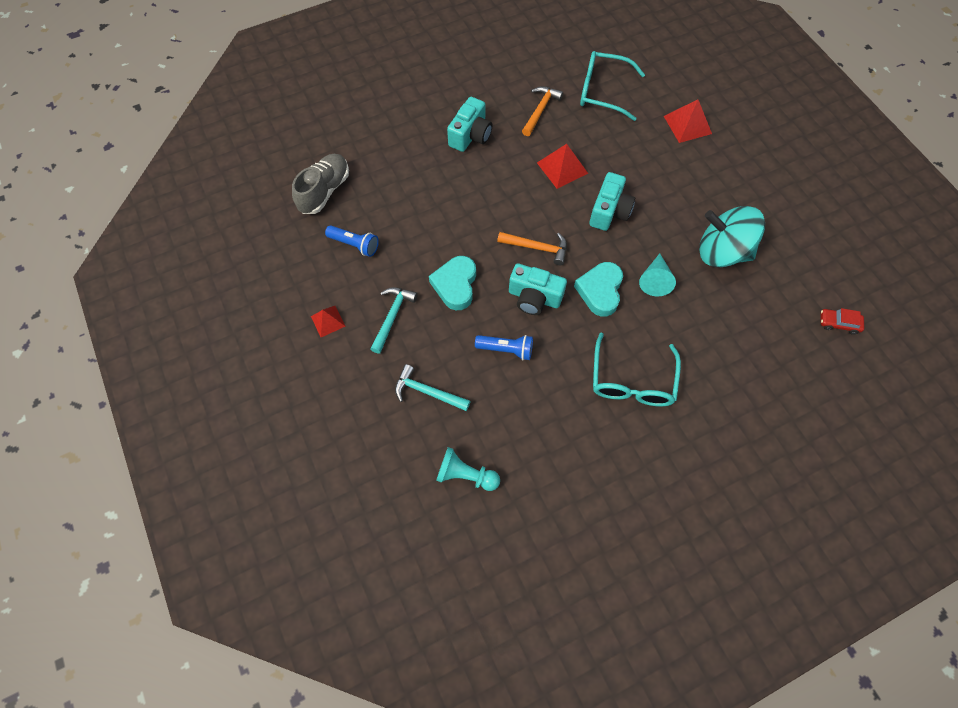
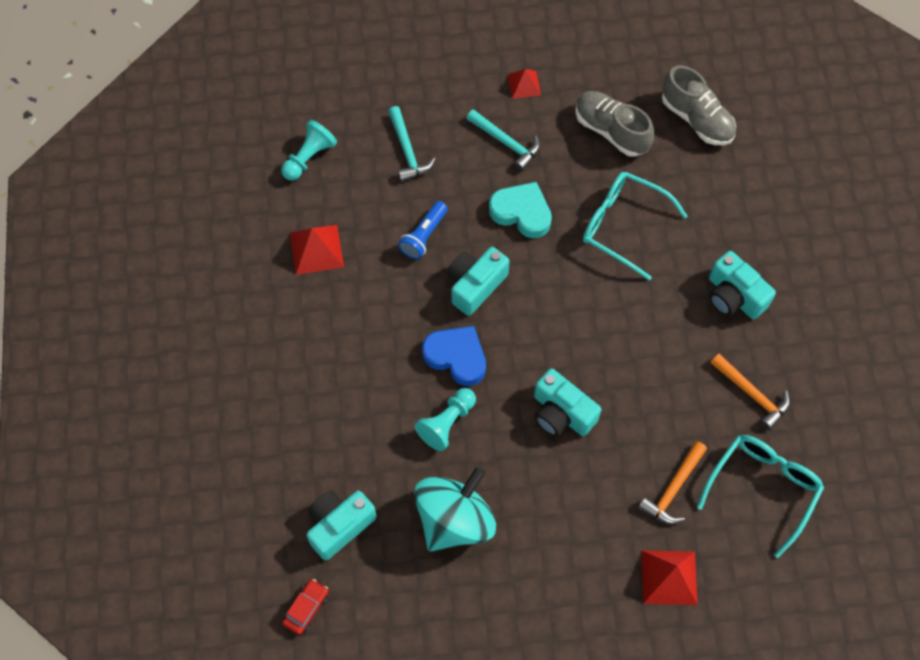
camera: 110 degrees right, 0 degrees up
(354, 245) = (611, 131): blue flashlight -> grey shoe
(427, 392) = (407, 150): turquoise hammer -> turquoise hammer turned 120 degrees clockwise
(537, 248) = (539, 312): orange hammer -> orange hammer (673, 488)
(562, 168) = (647, 384): red pyramid -> red pyramid (316, 249)
(600, 291) = (456, 357): turquoise heart -> blue heart
(632, 380) = (337, 344): turquoise glasses -> turquoise glasses (623, 226)
(655, 280) = (447, 423): turquoise cone -> turquoise pawn
(769, 324) = (339, 526): none -> turquoise camera

